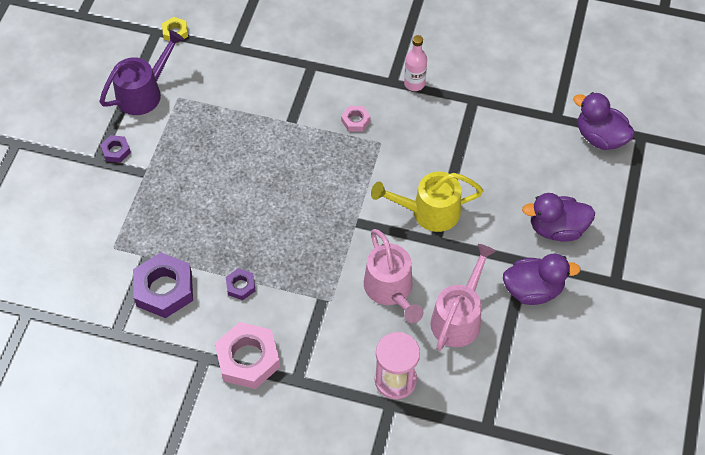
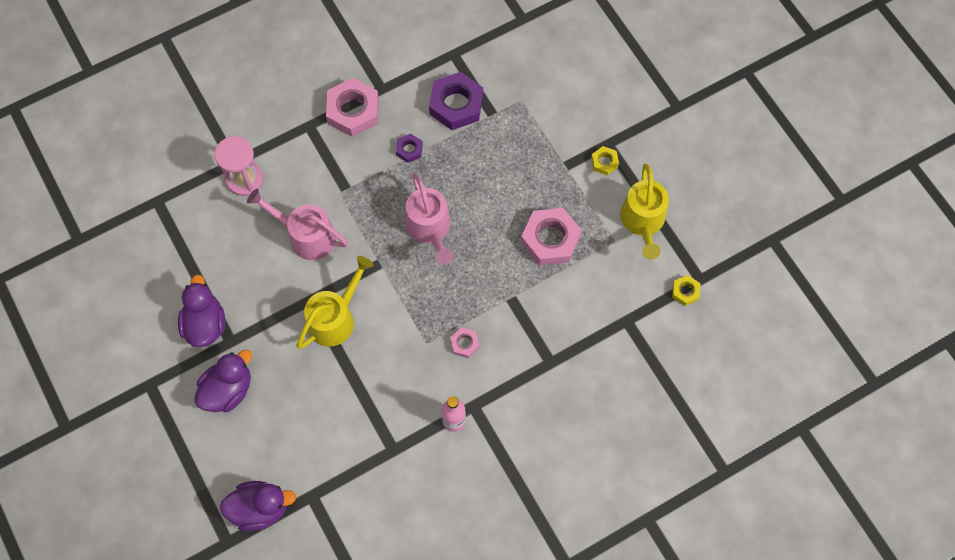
camera: 135 degrees right, 10 degrees up
(116, 151) = (604, 162): purple nut -> yellow nut
(144, 92) = (643, 222): purple watering can -> yellow watering can
(218, 134) = (550, 239): none -> pink nut
(459, 317) = (241, 258): pink watering can -> pink watering can (430, 229)
(533, 290) = (205, 324): purple duck -> purple duck turned 135 degrees clockwise

